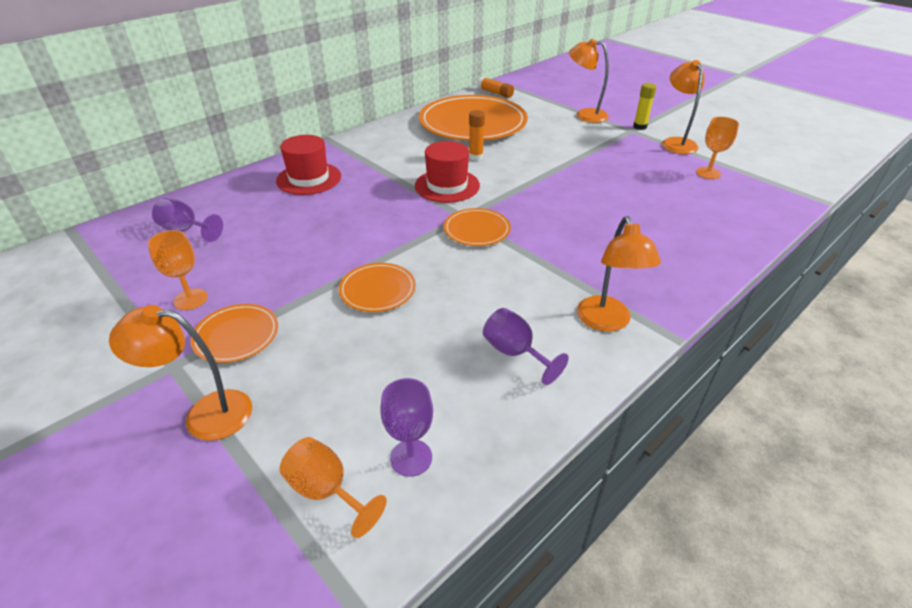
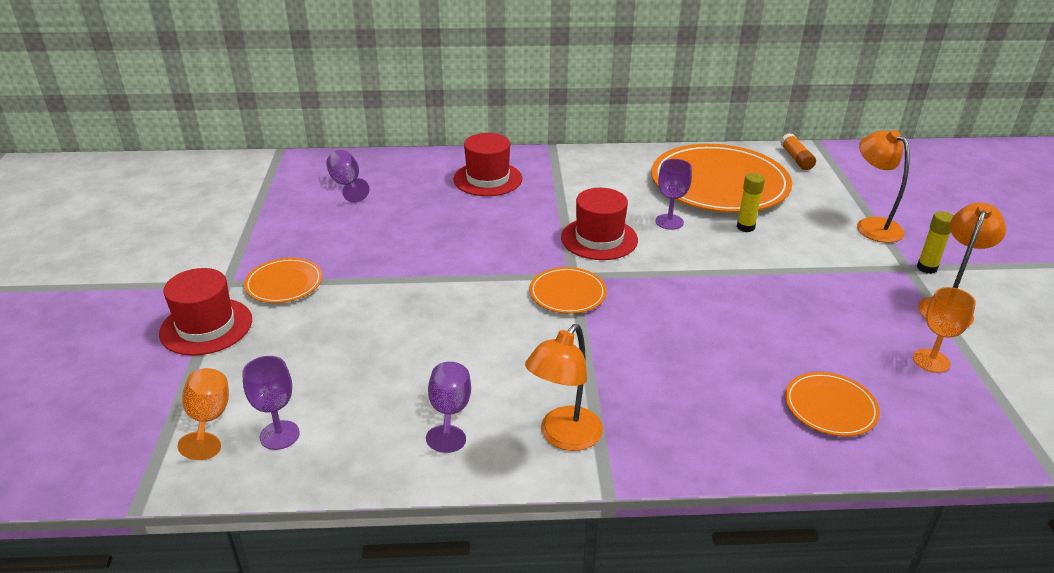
camera: 40 degrees right, 5 degrees down
(190, 299) = (289, 241): orange goblet -> none
(205, 414) = (206, 326): orange lamp -> red hat
(377, 290) = (416, 302): orange plate -> orange plate (830, 407)
(475, 157) = (669, 222): orange glue stick -> purple goblet
(523, 142) = (745, 227): none -> yellow glue stick

